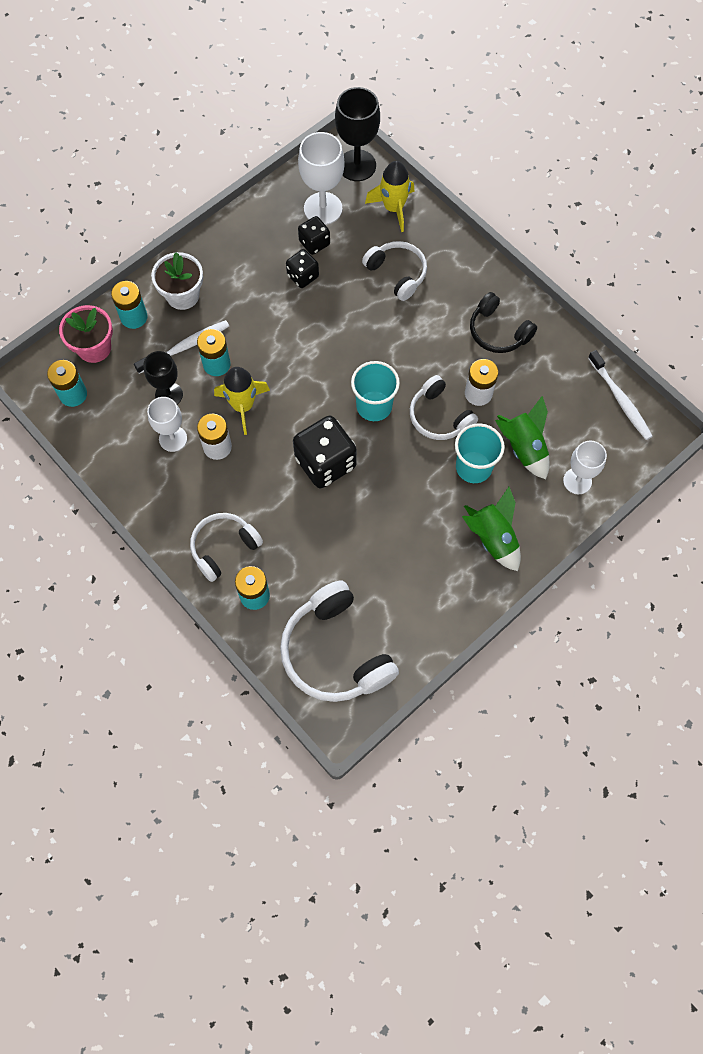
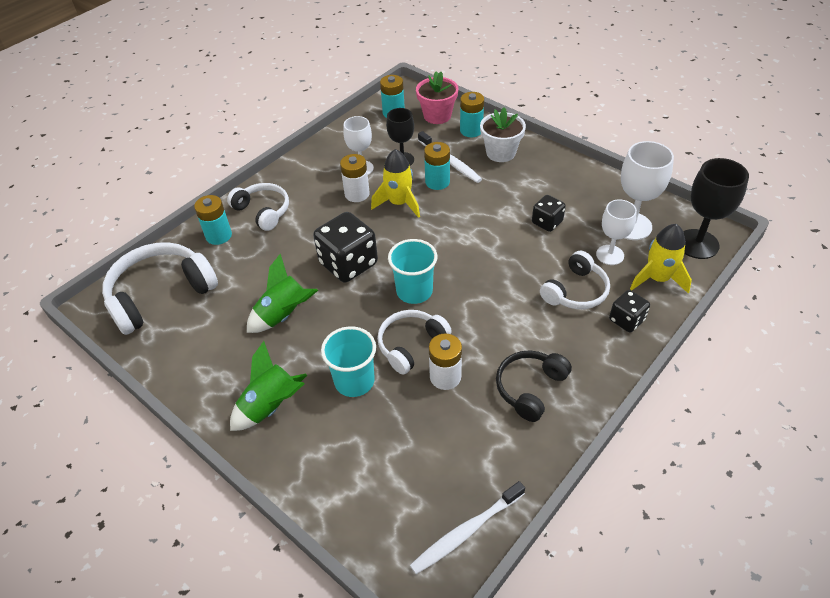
camera: 85 degrees right, 20 degrees down
(314, 243) = (588, 225): black dice -> black dice (626, 320)
(523, 448) = (383, 426): green rocket -> green rocket (284, 315)
(577, 481) = (345, 487): white goblet -> white goblet (610, 255)

